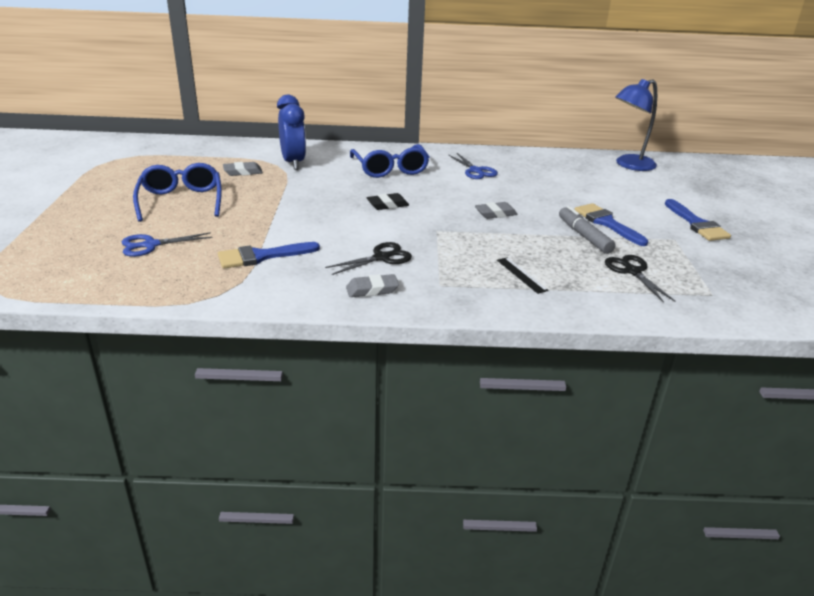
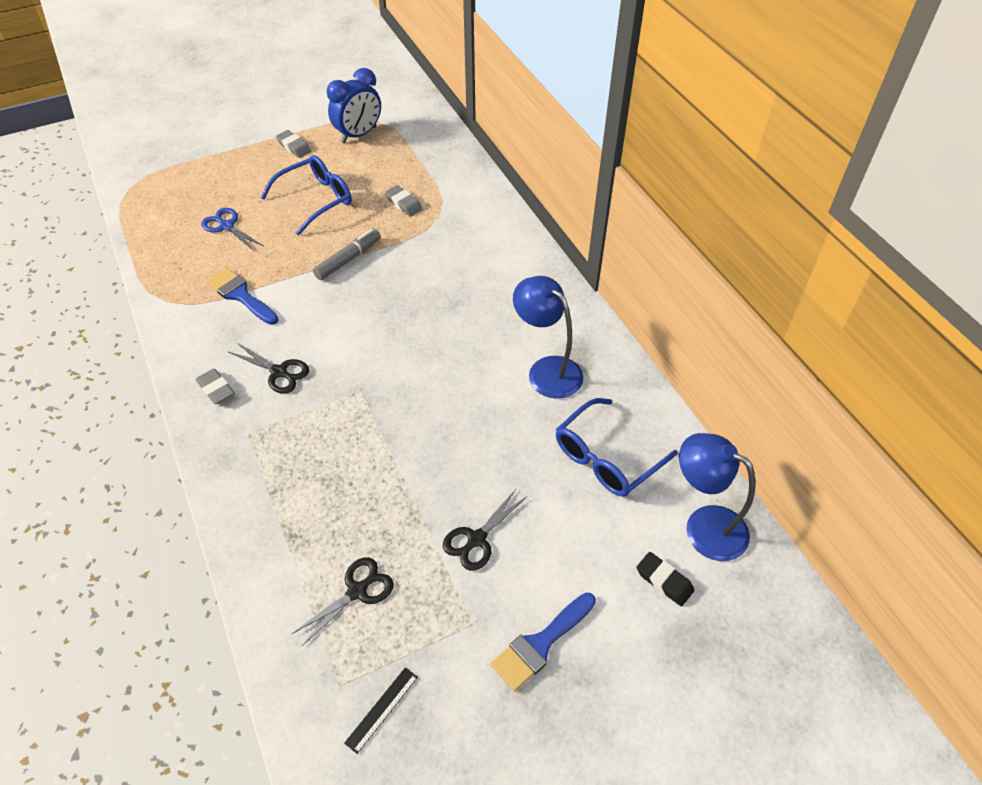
camera: 65 degrees right, 20 degrees up
(293, 163) = (452, 224): blue clock -> blue clock (358, 135)
(387, 205) = (397, 332): black eraser -> black eraser (664, 581)
(390, 169) = (494, 298): blue glasses -> blue glasses (607, 457)
(475, 171) = (547, 370): blue scissors -> blue lamp
(495, 214) = (434, 426): grey eraser -> grey eraser (294, 147)
(521, 275) = (298, 490): black ruler -> black ruler (382, 709)
(584, 236) = (424, 524): grey marker -> grey marker (348, 259)
(606, 223) = (477, 539): blue brush -> black scissors

